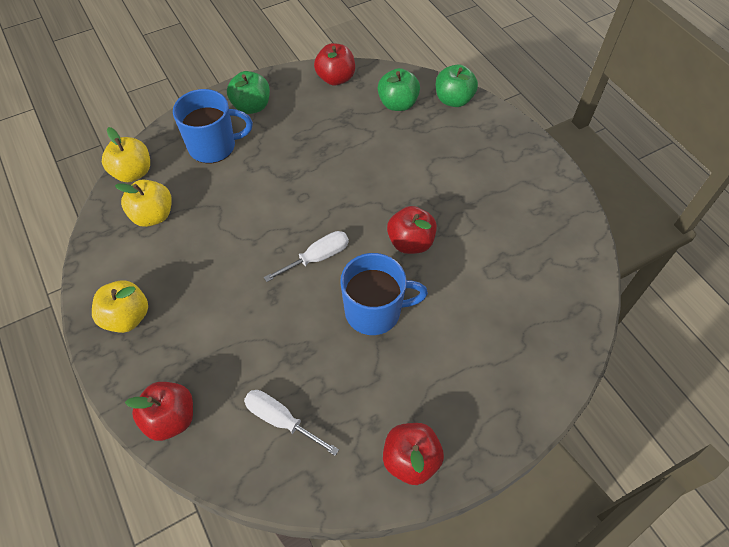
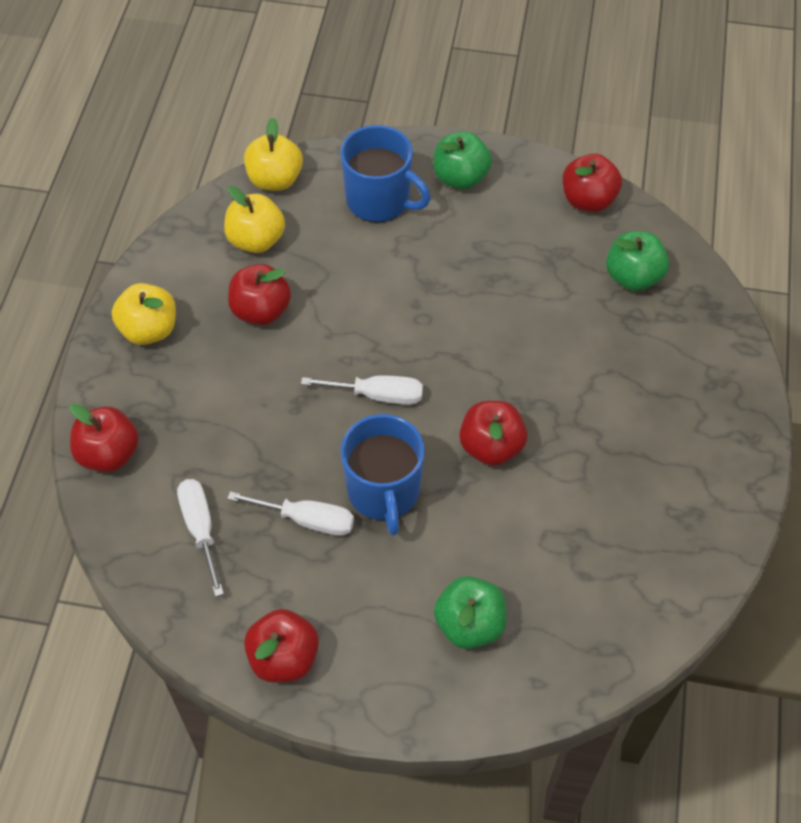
camera: 40 degrees right, 0 degrees up
(195, 256) = (261, 311): none -> red apple
(344, 362) = (307, 520): none -> white screwdriver
(374, 311) = (384, 492): blue mug -> blue mug turned 45 degrees clockwise
(453, 100) = (708, 314): green apple -> green apple (469, 624)

